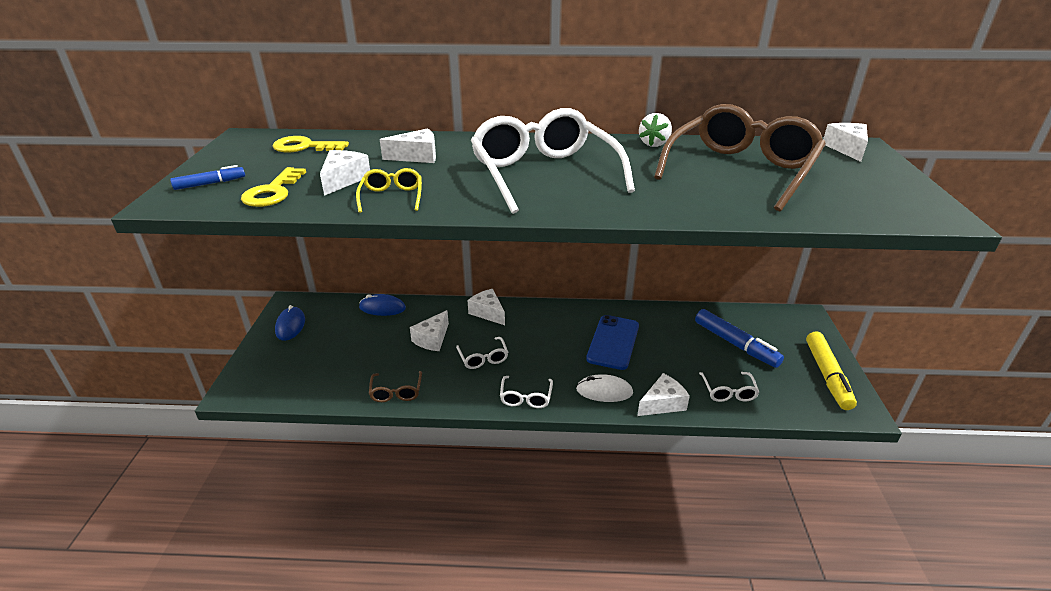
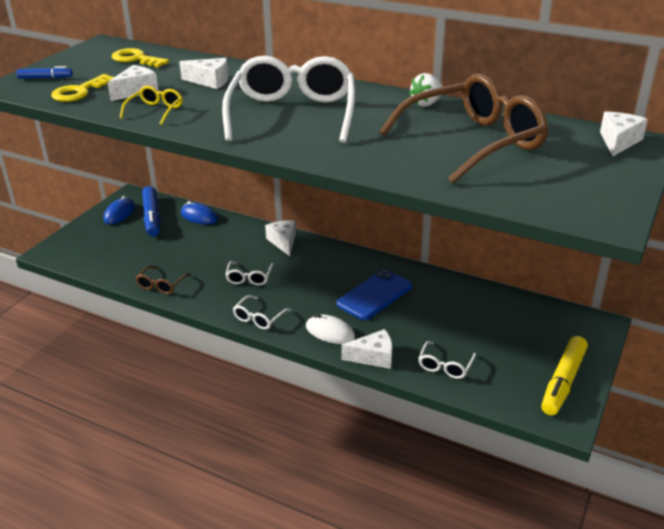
camera: 25 degrees right, 0 degrees up
(432, 339) = (220, 251): white cheese -> none
(735, 344) = (494, 328): blue marker -> blue marker (152, 217)

